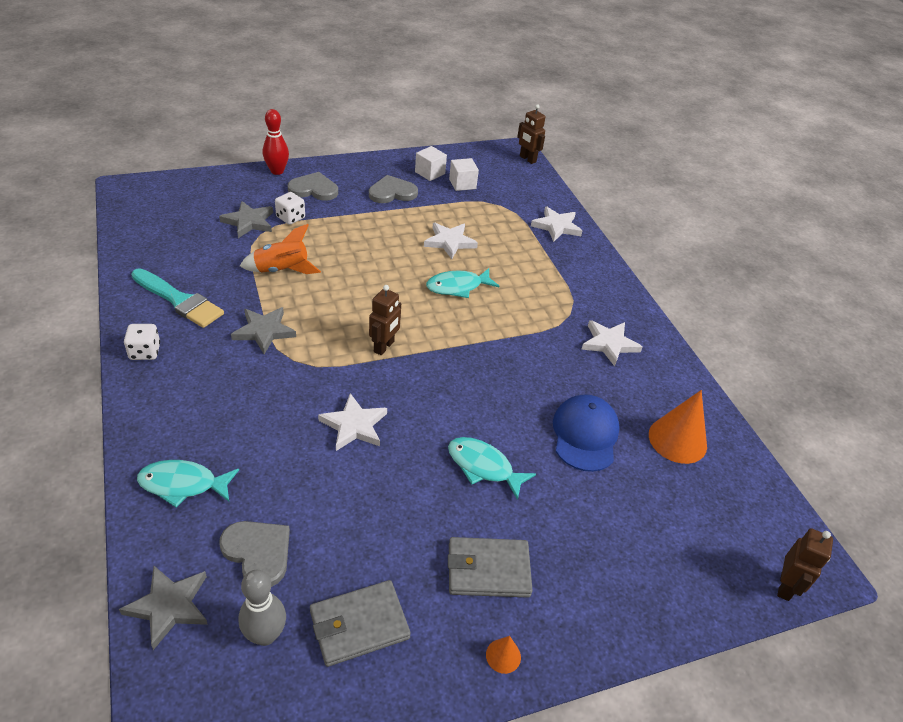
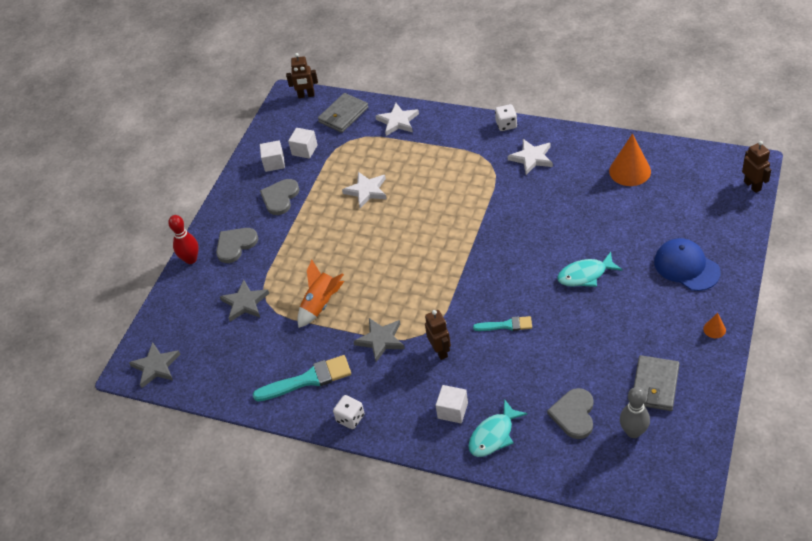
camera: 40 degrees left, 5 degrees up
(169, 606) = (584, 472): grey star -> grey star (156, 366)
(200, 431) = (452, 410): none -> white cube
(258, 552) = (574, 414): grey heart -> grey heart turned 75 degrees counterclockwise
(290, 218) = (261, 274): white dice -> white dice (506, 125)
(354, 425) = (506, 325): white star -> turquoise brush
(384, 347) = (447, 278): brown robot -> brown robot (440, 351)
(457, 287) = (418, 210): turquoise fish -> none
(488, 570) = (658, 309): grey wallet -> grey wallet (343, 115)
(585, 435) = (595, 212): blue cap -> blue cap (686, 267)

